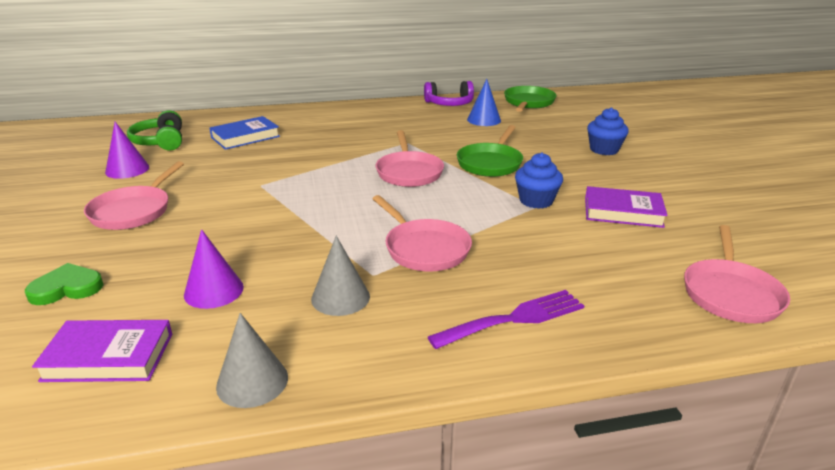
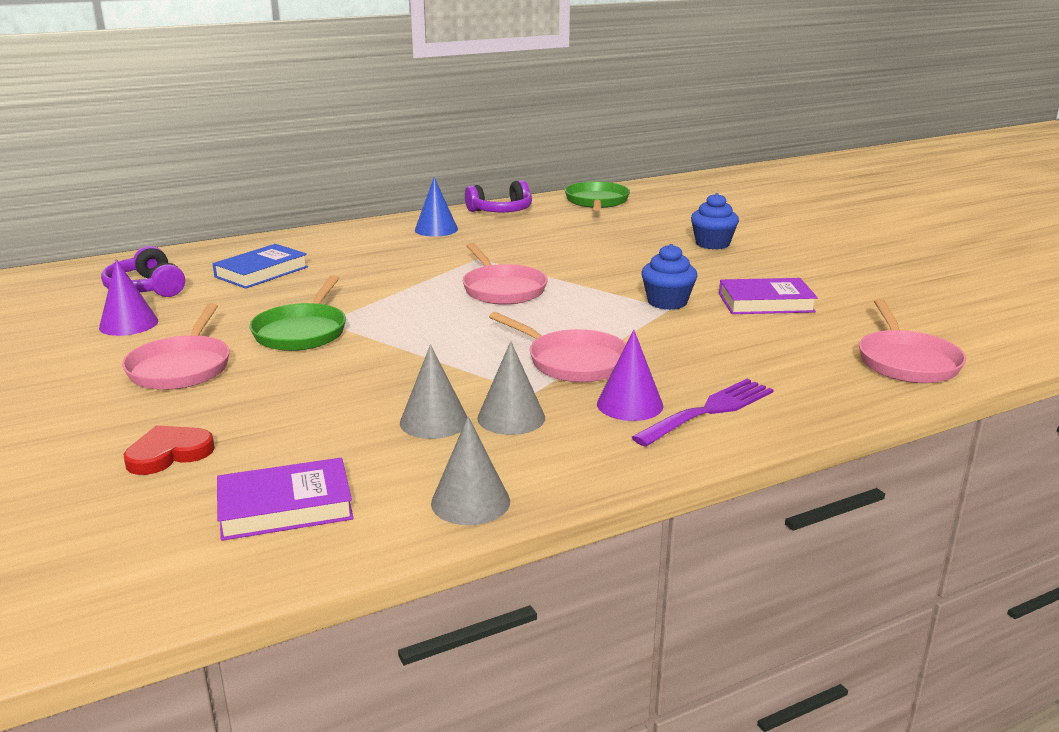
camera: 15 degrees left, 5 degrees down
(67, 288) = (169, 454): green heart -> red heart
(160, 142) = (146, 288): green headphones -> purple headphones
(214, 290) = (358, 431): purple cone -> purple cone (630, 404)
(277, 291) = (434, 421): none -> grey cone
(484, 120) = (555, 225): blue cone -> blue cone (436, 229)
(490, 163) = (592, 270): green pan -> green pan (302, 331)

